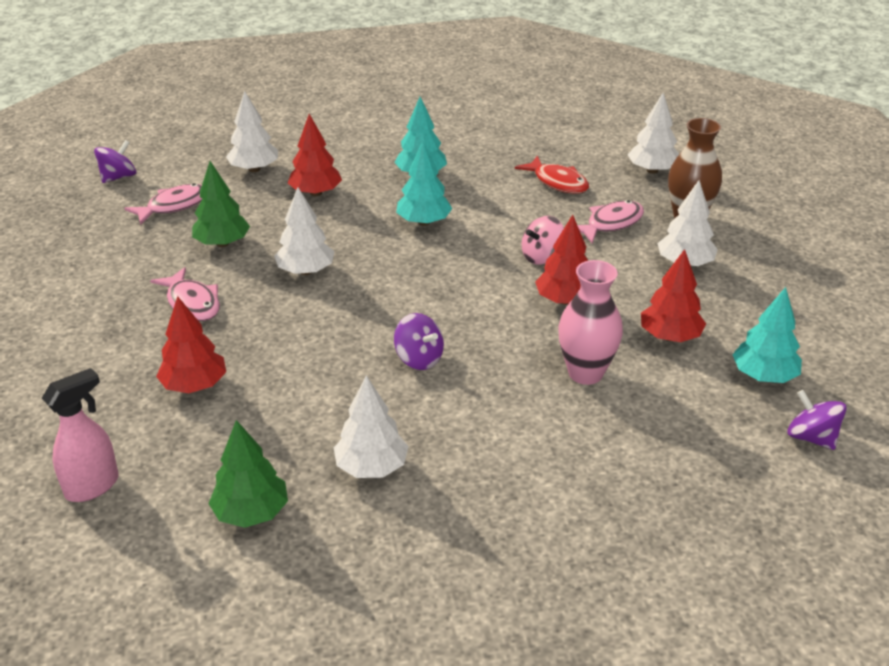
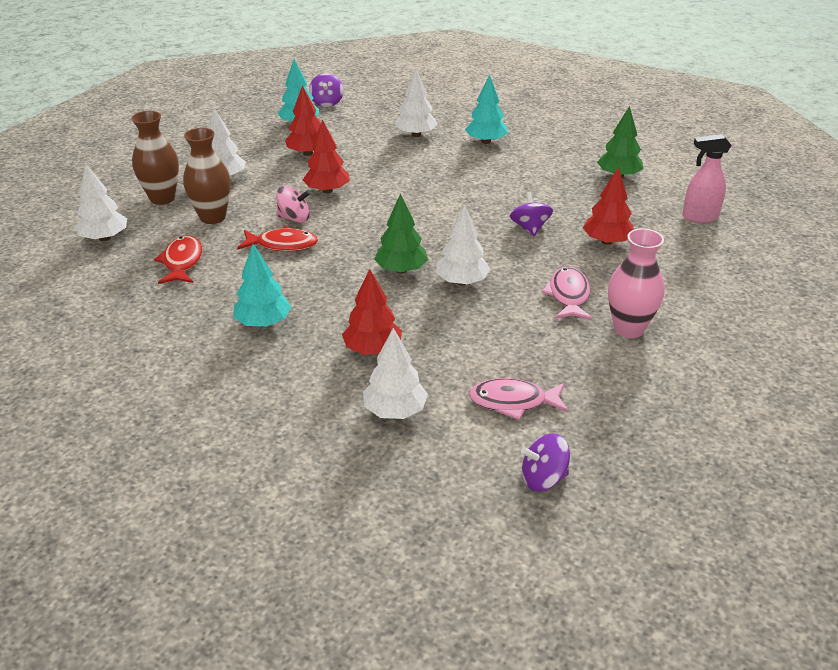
camera: 140 degrees left, 0 degrees up
(222, 243) = (503, 337): green tree -> green tree (401, 270)
(371, 467) = (540, 168): white tree -> white tree (416, 135)
(419, 359) = (456, 199): purple spinning top -> purple spinning top (530, 228)
(424, 222) = (328, 279): turquoise tree -> turquoise tree (486, 141)
(507, 230) = (282, 245): none -> red fish
(585, 373) = (379, 158): pink vase -> pink vase (628, 328)
(611, 223) = (212, 217): pink fish -> brown vase

